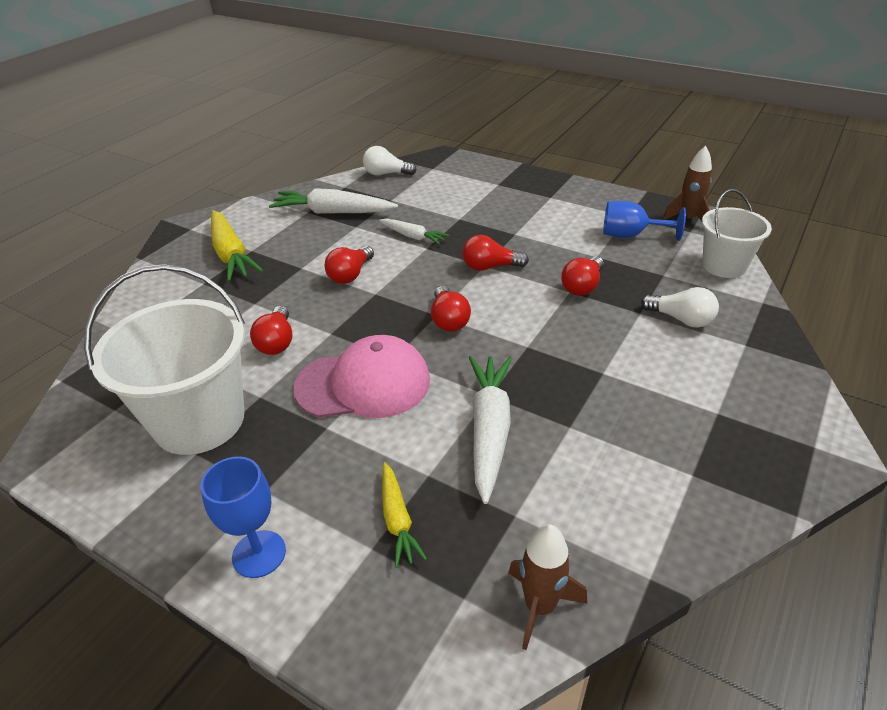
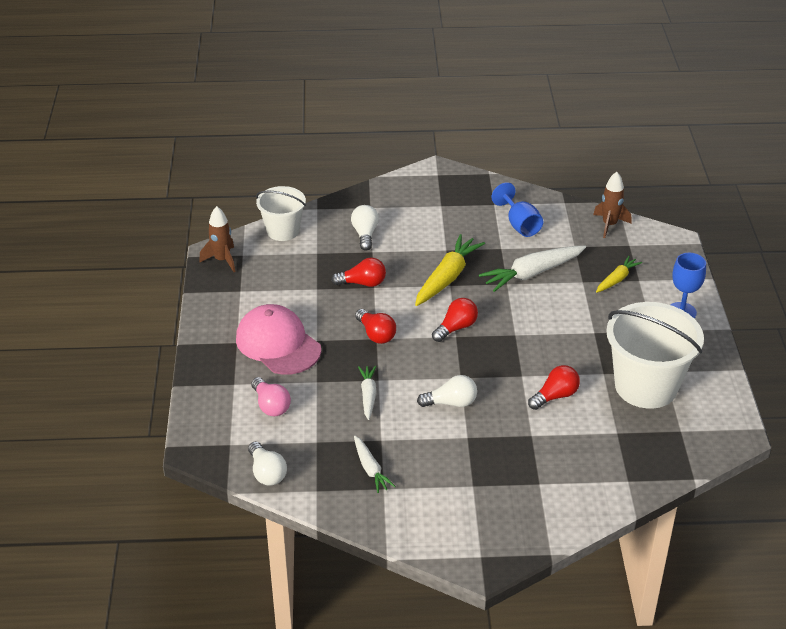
camera: 125 degrees left, 0 degrees up
(231, 254) = (490, 495): yellow carrot -> yellow carrot (447, 278)
(333, 212) = (370, 469): white carrot -> white carrot, size x0.57
(350, 275) = (451, 403): red light bulb -> white light bulb
(363, 384) = (549, 335): pink cap -> pink cap (278, 344)
(454, 192) = (271, 405): none -> pink light bulb
(630, 235) = (271, 281): blue goblet -> blue goblet (520, 225)

